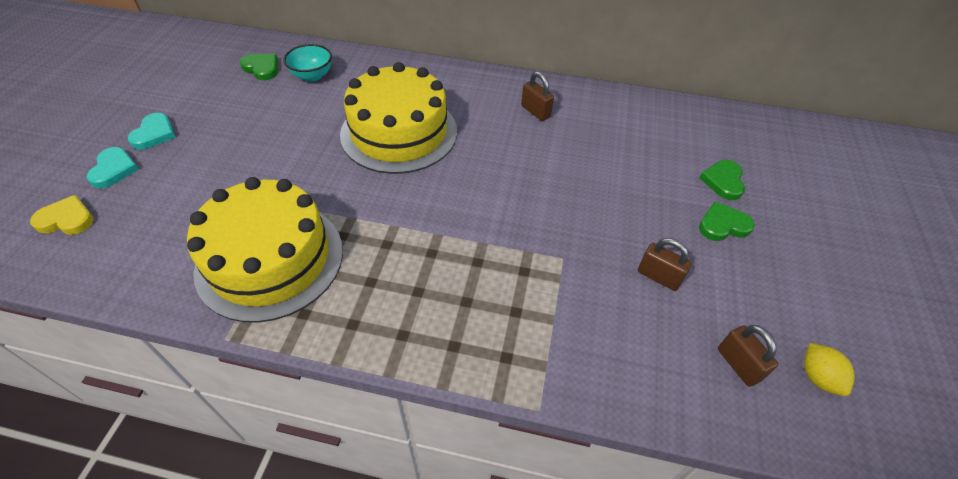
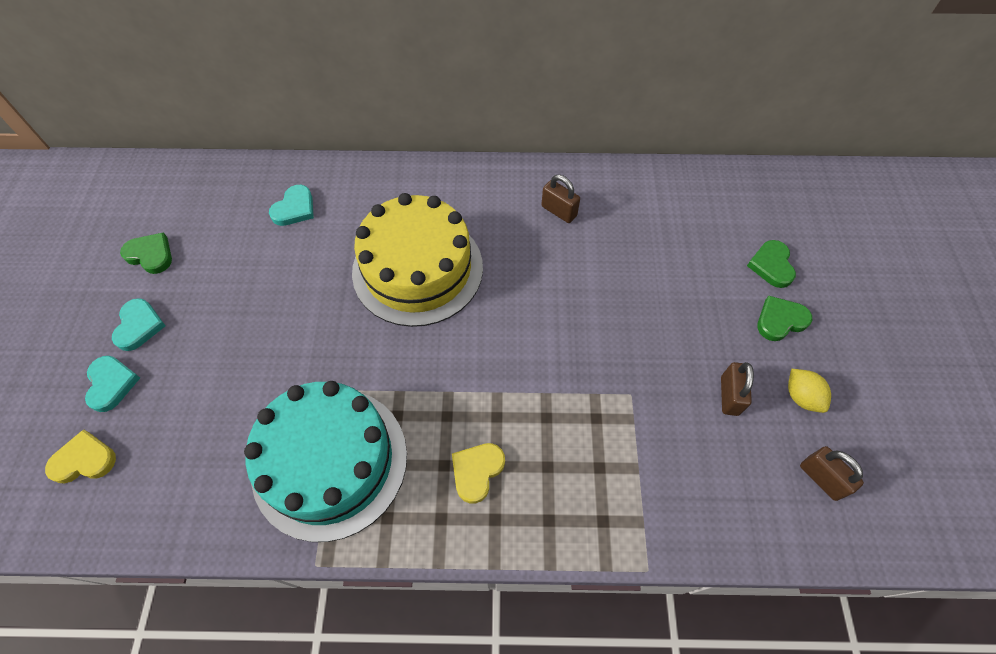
camera: 10 degrees left, 10 degrees up
(262, 68) = (231, 208): green heart -> green heart (150, 255)
(270, 259) = (330, 461): yellow cake -> turquoise cake
(312, 76) = (294, 208): turquoise bowl -> turquoise heart
(399, 292) = (477, 471): none -> yellow heart
(658, 276) = (729, 396): brown padlock -> brown padlock turned 75 degrees clockwise
(818, 377) = (895, 475): yellow lemon -> yellow lemon (801, 397)

